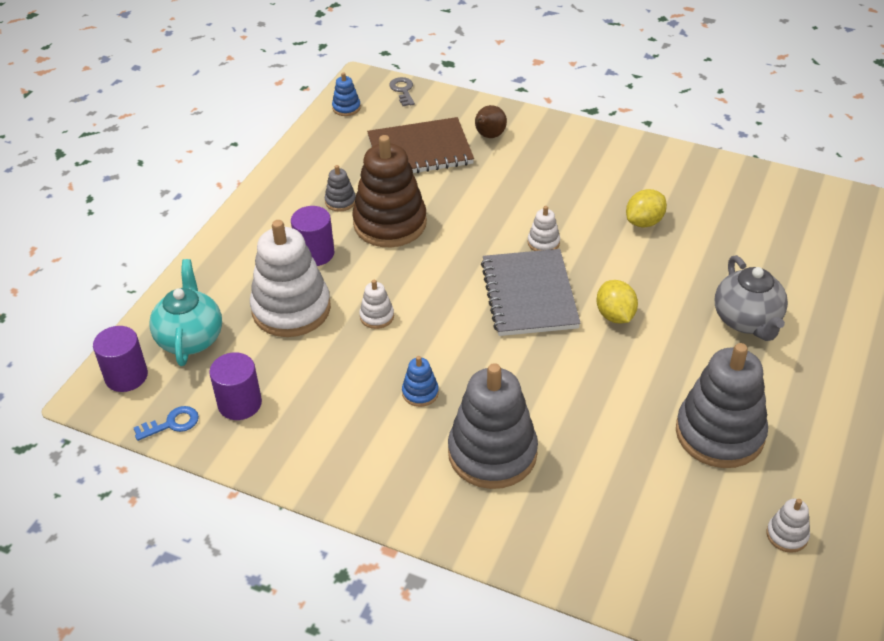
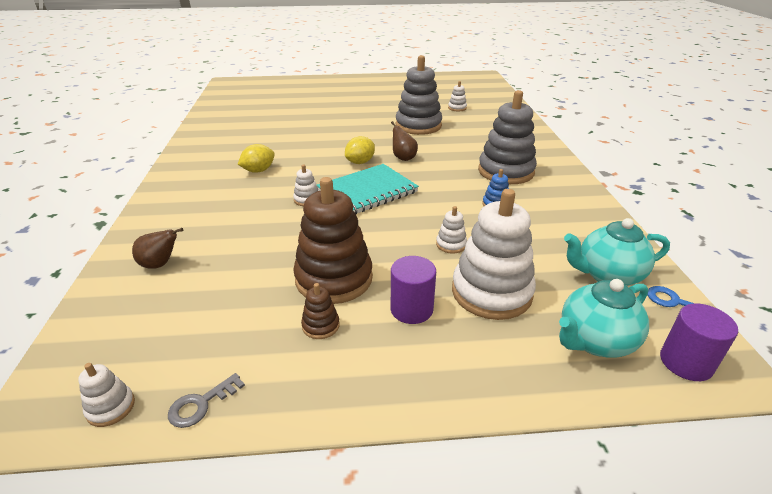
camera: 120 degrees left, 10 degrees down
(240, 403) = (607, 275): purple cylinder -> turquoise teapot
(340, 201) = (320, 325): grey stacking toy -> brown stacking toy
(346, 108) = (111, 407): blue stacking toy -> white stacking toy
(403, 90) = (59, 364): grey key -> grey key (201, 404)
(420, 151) = (201, 301): brown notebook -> none
(529, 295) = (367, 191): grey notebook -> turquoise notebook
(603, 363) = (403, 158): none -> brown pear
(644, 222) = (258, 171): yellow lemon -> yellow lemon turned 60 degrees counterclockwise
(747, 321) = (331, 131): grey teapot -> none

